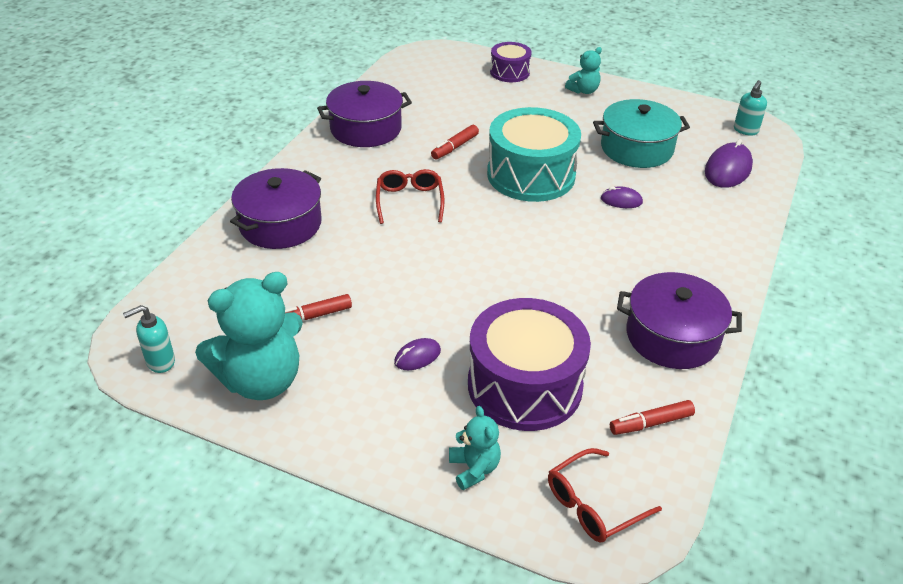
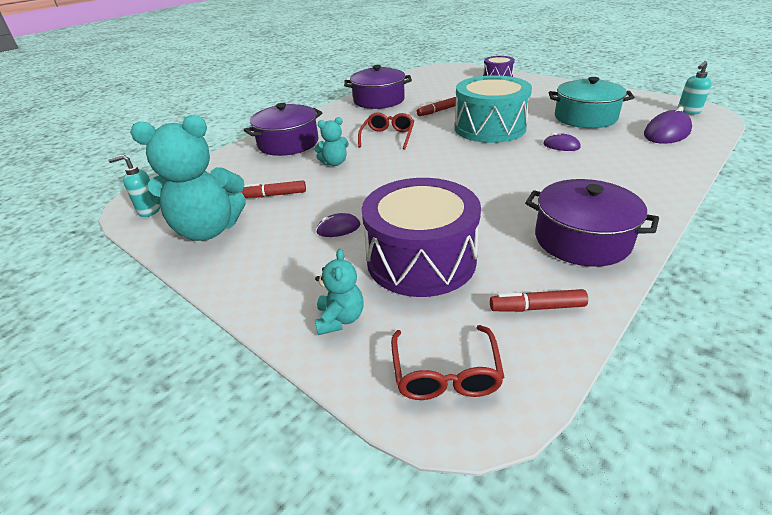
camera: 20 degrees right, 5 degrees down
(583, 91) = (551, 87): turquoise teddy bear -> turquoise teddy bear (334, 163)
(593, 505) = (445, 373): red glasses -> red glasses turned 75 degrees counterclockwise

